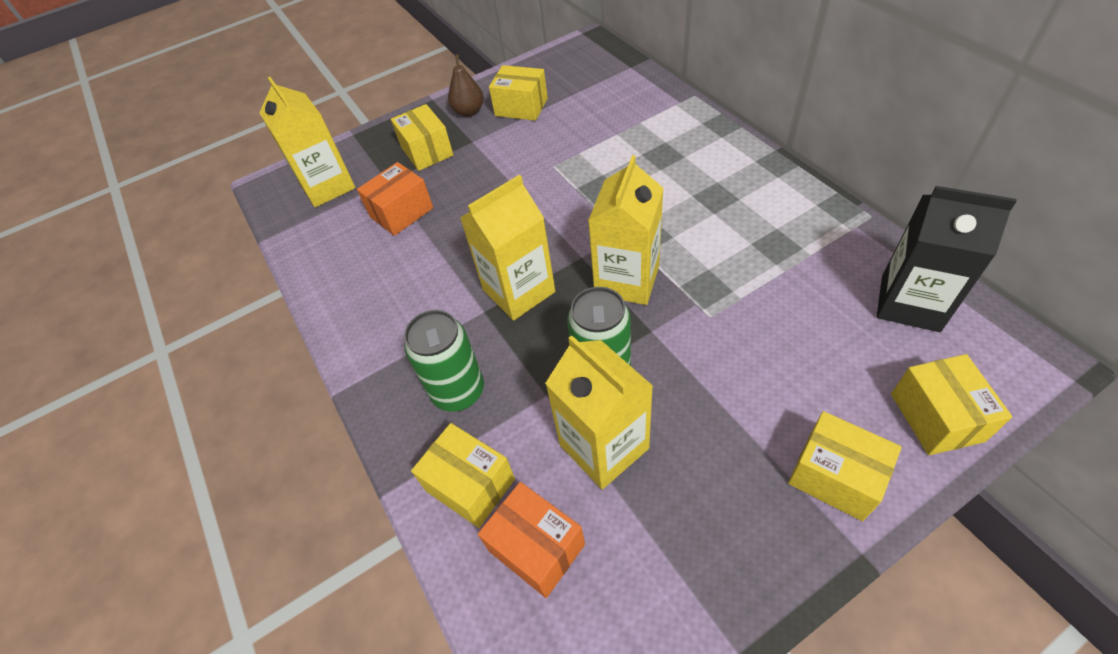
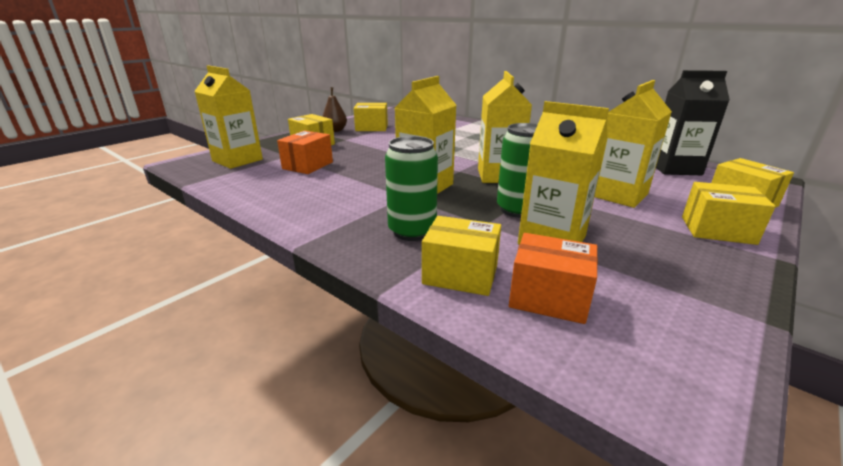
camera: 25 degrees left, 25 degrees down
(761, 363) = (618, 195): none -> yellow carton

